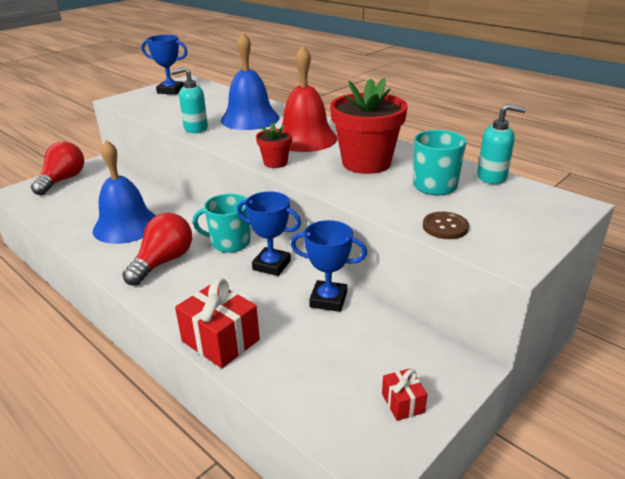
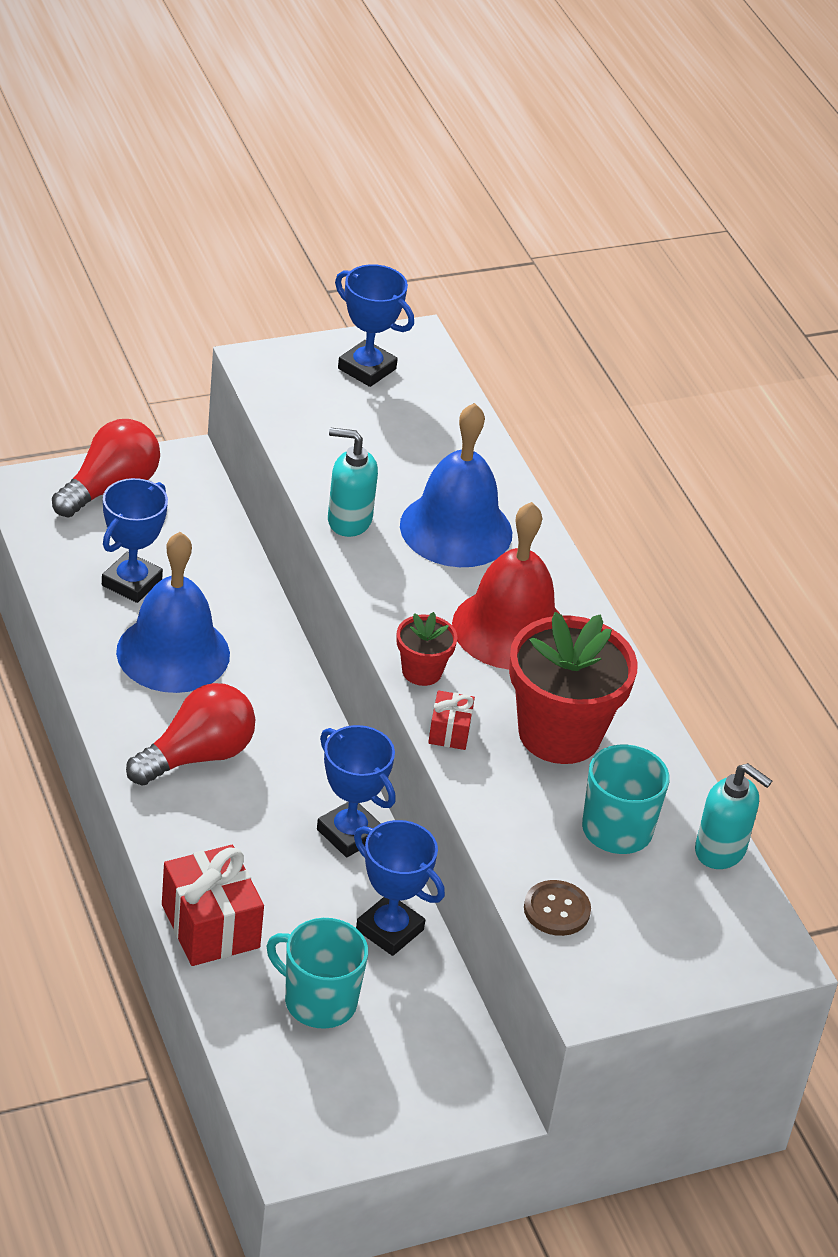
camera: 20 degrees right, 10 degrees up
(89, 207) = (131, 582): none -> blue trophy
(229, 242) = (312, 761): turquoise mug -> turquoise mug (318, 1001)
(403, 403) = (375, 1109): red gift -> red gift (449, 731)

